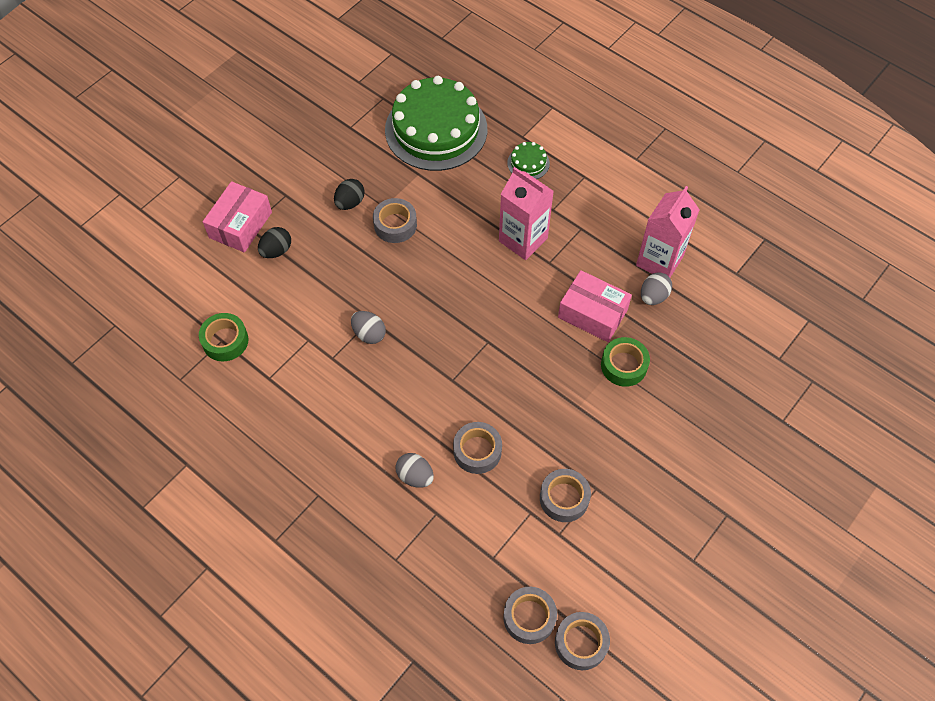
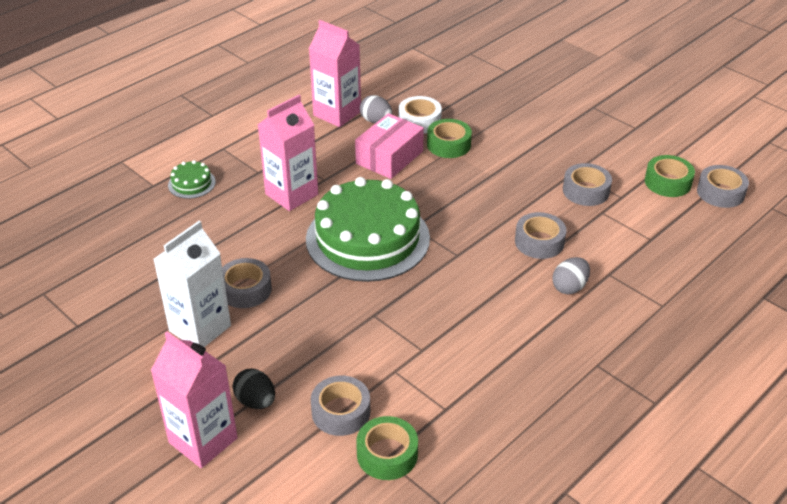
camera: 85 degrees left, 20 degrees down
(240, 225) = (203, 440): pink box -> pink carton
(350, 202) = (200, 328): black egg -> white carton
(369, 334) = (393, 317): grey egg -> none
(436, 129) = (115, 249): green cake -> green cake (367, 238)
(529, 617) = (704, 220): grey tape -> grey tape (341, 412)
(591, 586) = (667, 182): none -> green tape
(661, 336) = (419, 121): none -> white tape

